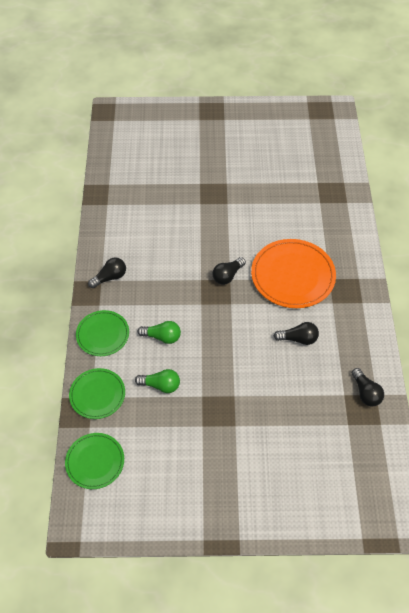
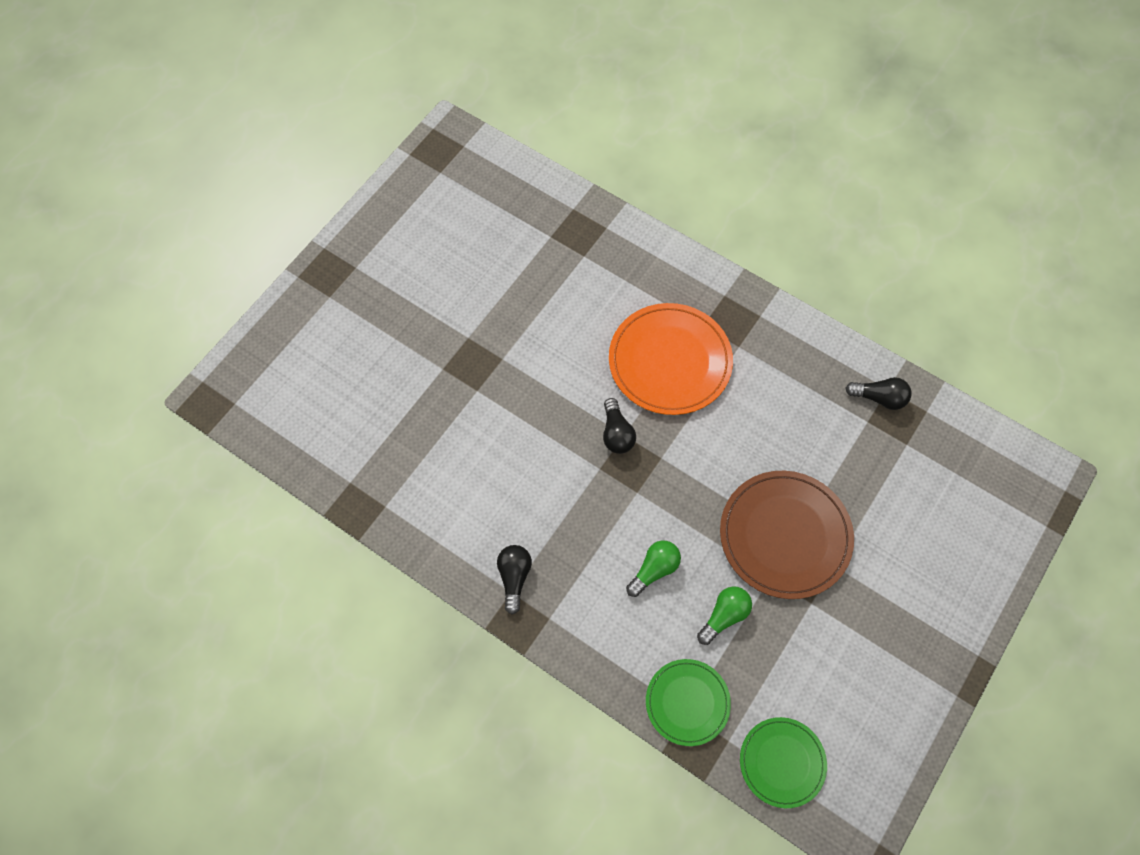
camera: 55 degrees left, 10 degrees up
(102, 334) = (599, 641): green plate -> none
(233, 390) = (785, 535): none -> brown plate
(298, 339) = (763, 417): black light bulb -> none

